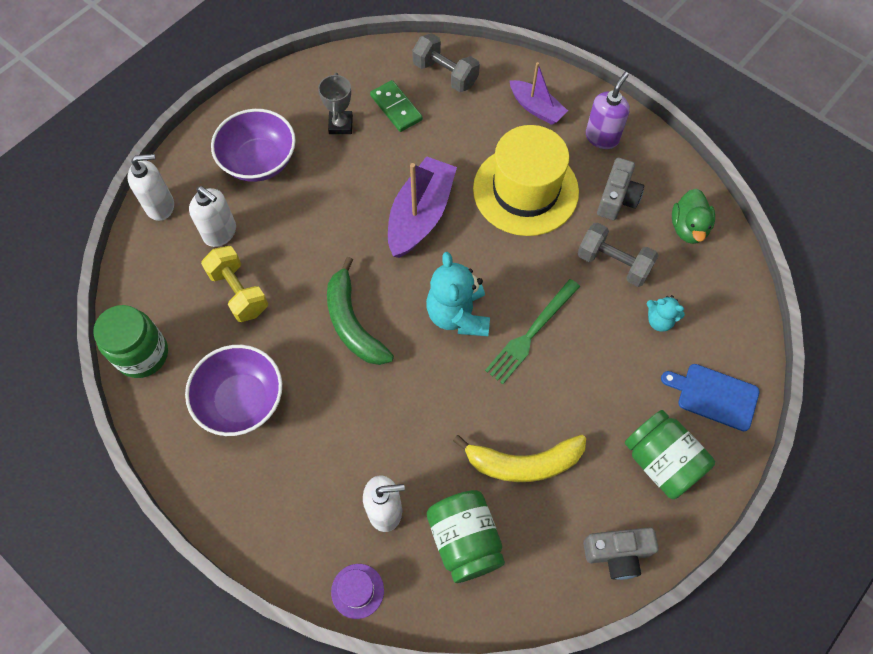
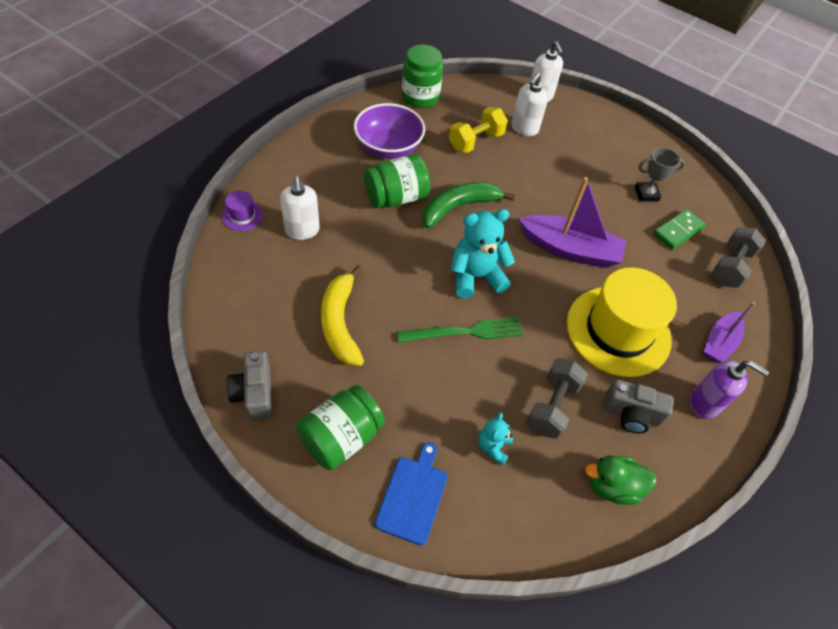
camera: 80 degrees right, 10 degrees down
(259, 161) = (594, 146): purple bowl -> none
(464, 540) = (275, 281): green jar -> green jar (396, 197)
(531, 333) = (465, 332): green fork -> green fork turned 135 degrees clockwise

